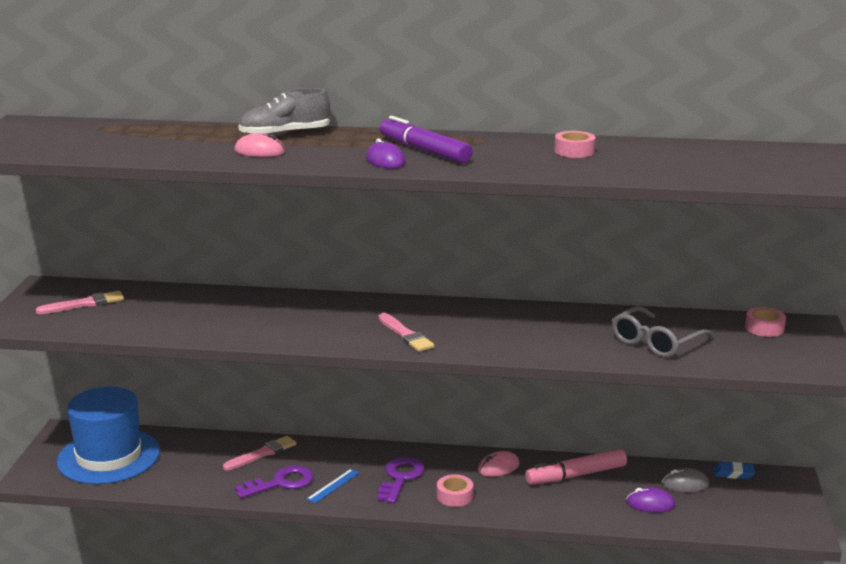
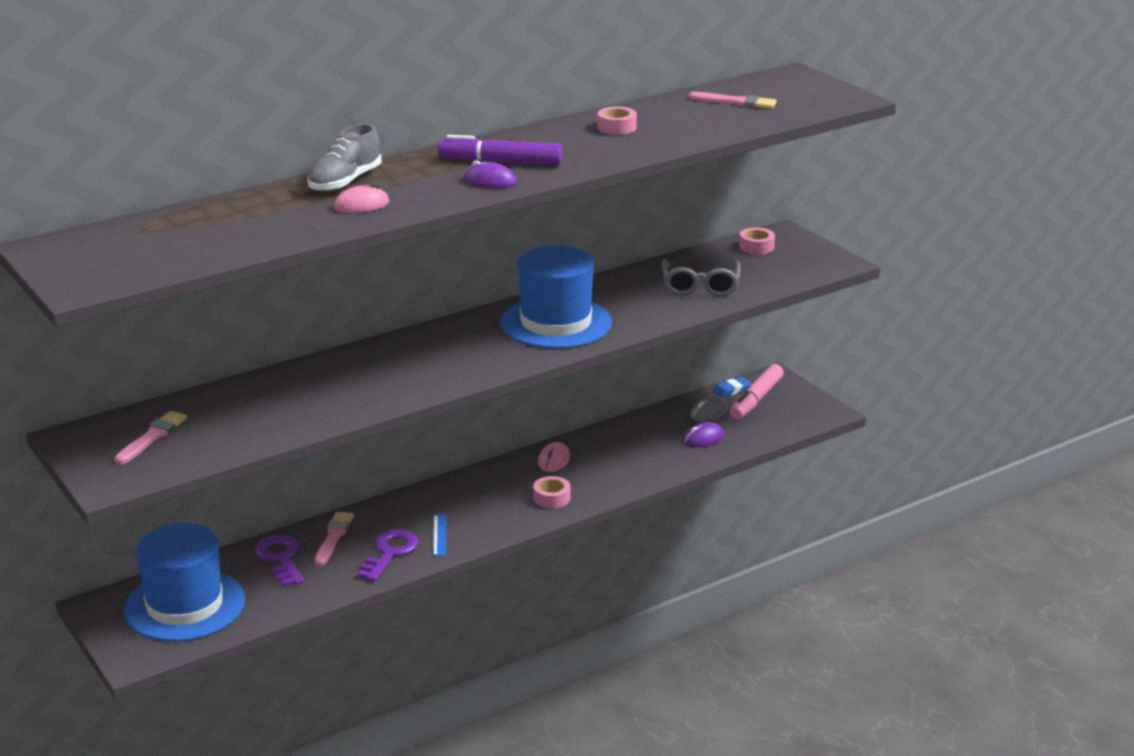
camera: 40 degrees left, 5 degrees up
(400, 478) = (487, 503): purple key -> purple key (280, 558)
(405, 335) = (504, 352): pink brush -> pink brush (736, 102)
(482, 328) = (556, 323): none -> blue hat
(576, 475) = (622, 440): pink marker -> pink marker (756, 400)

